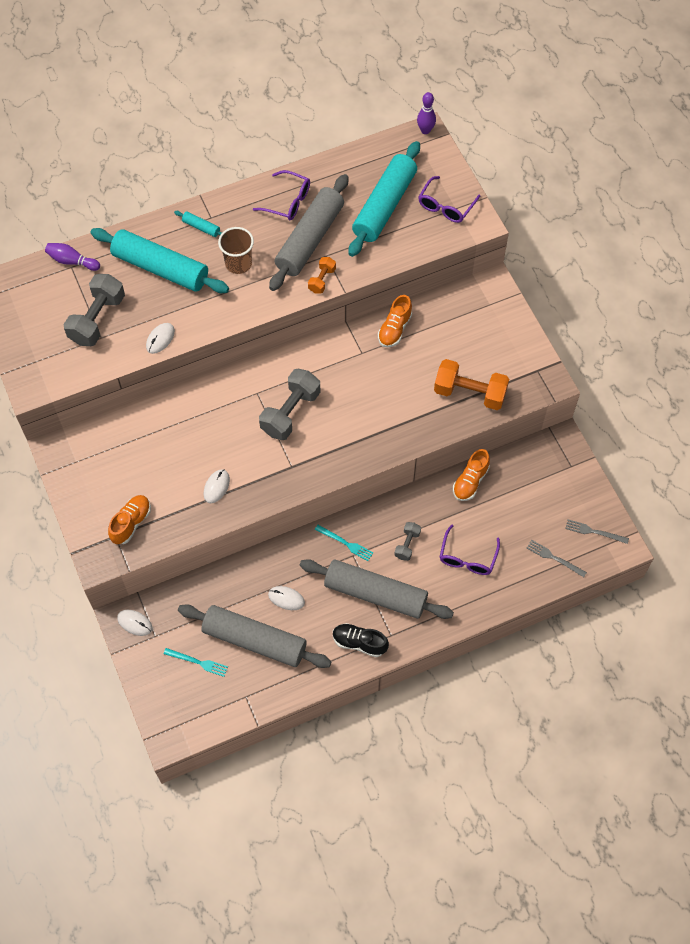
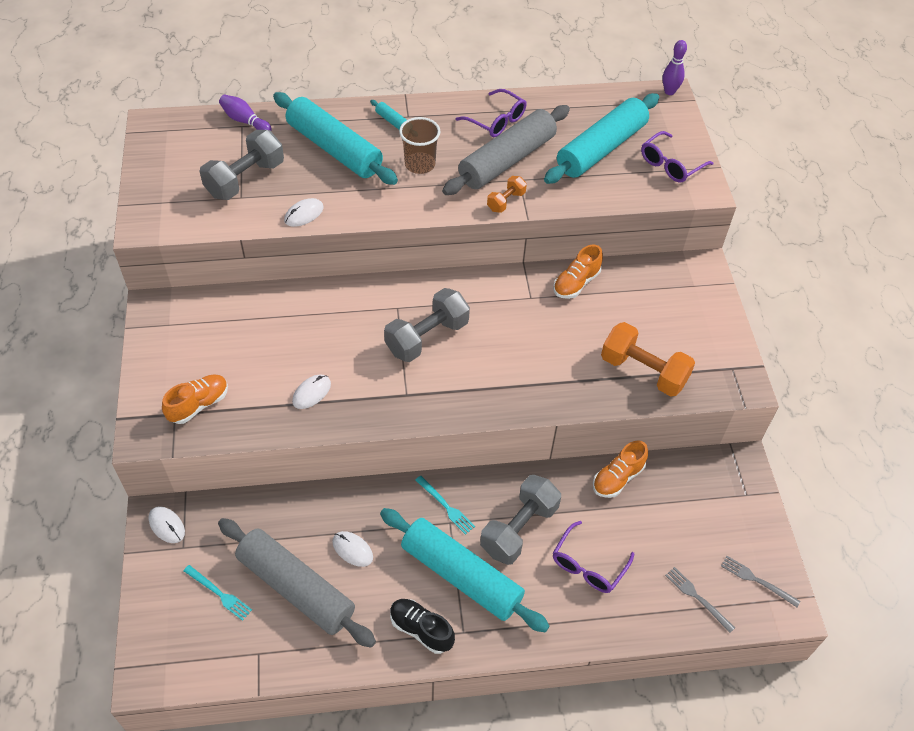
camera: 15 degrees right, 10 degrees down
(375, 594) = (461, 576): grey rolling pin -> turquoise rolling pin
(407, 544) = (519, 529): grey dumbbell -> grey dumbbell, size x1.93

